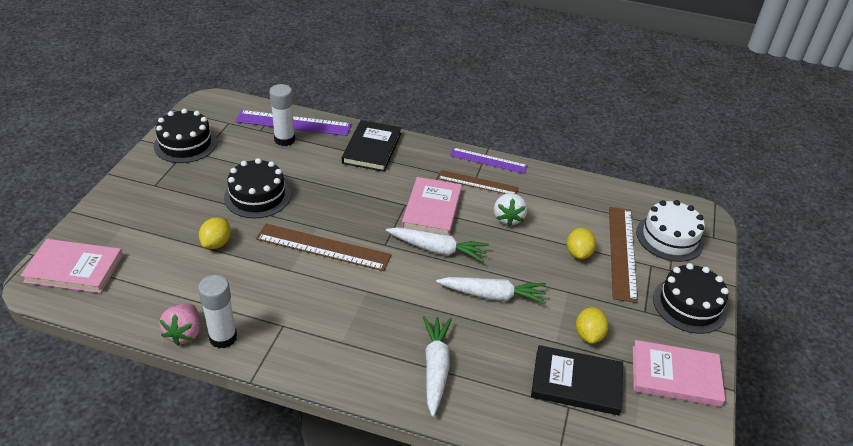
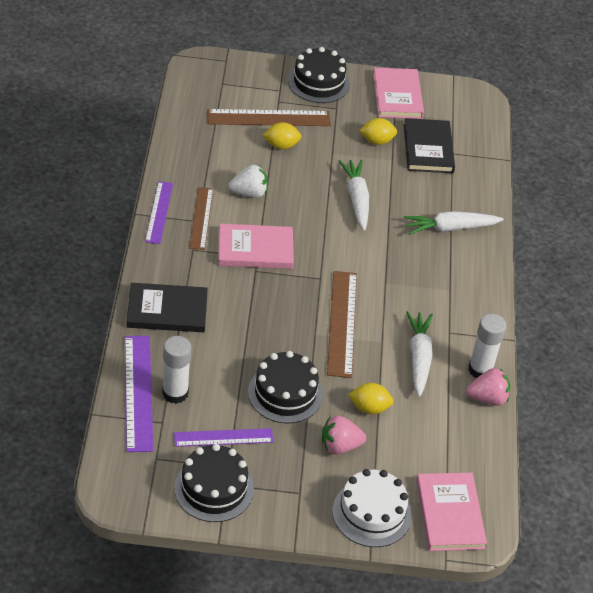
camera: 105 degrees left, 5 degrees up
(186, 216) = (340, 446): none -> pink strawberry
(229, 156) = (223, 437): none -> purple ruler
(437, 249) = (313, 240): white carrot -> white carrot (419, 358)
(669, 237) = (237, 87): white cake -> white cake (372, 513)

